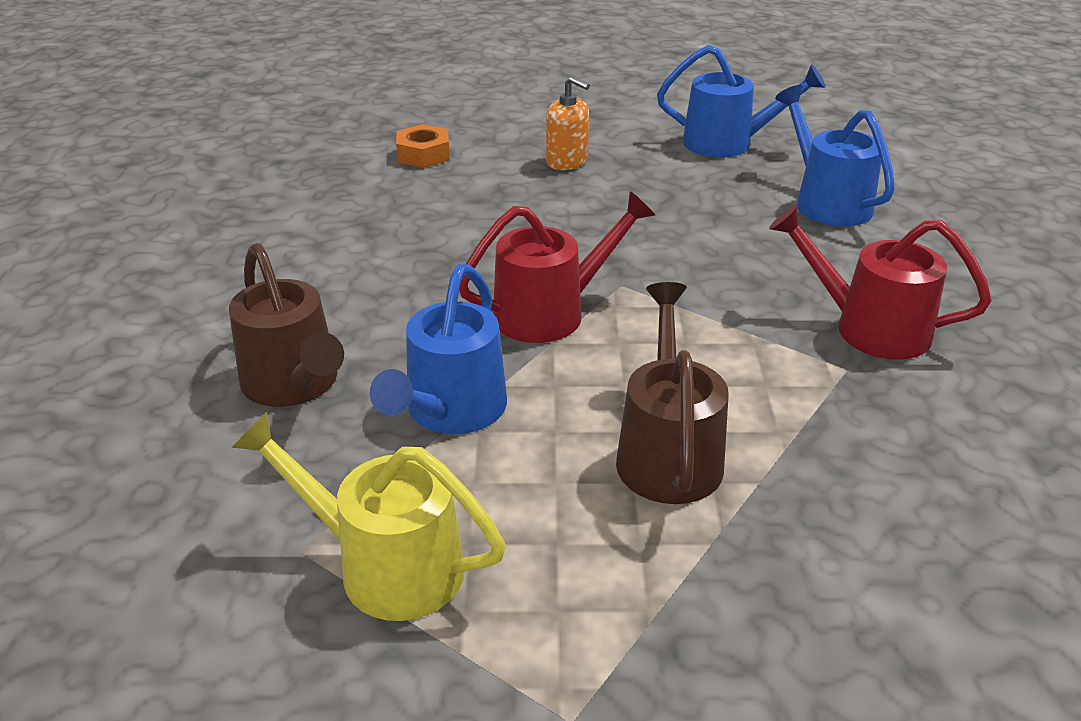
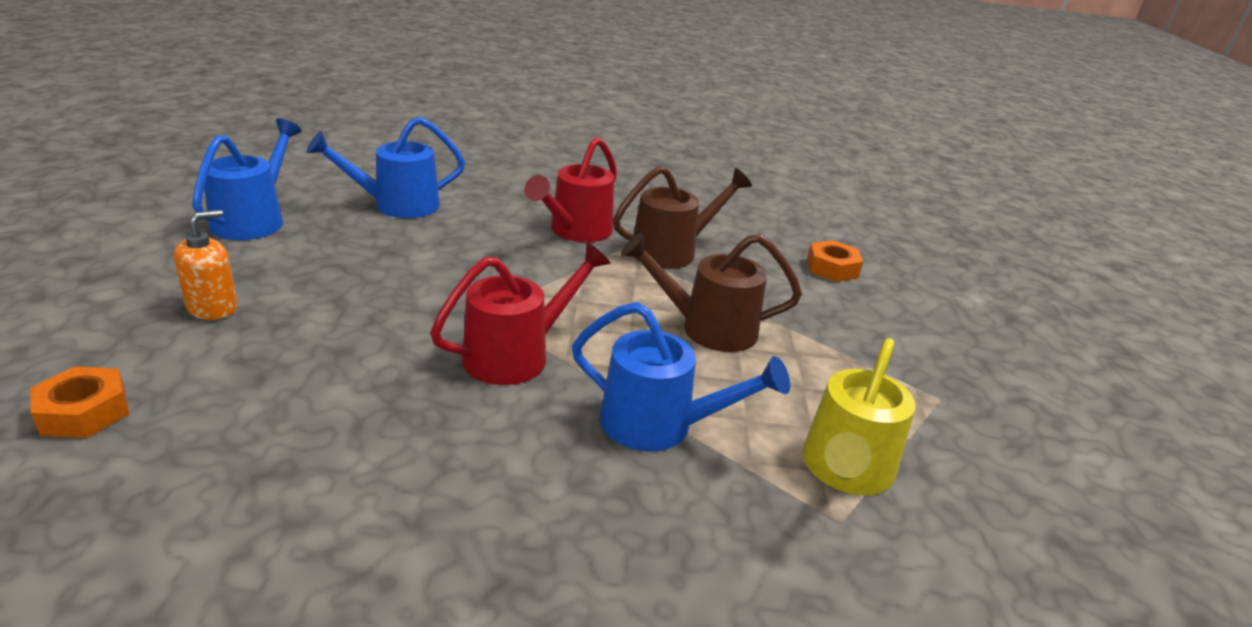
camera: 90 degrees left, 5 degrees down
(295, 385) = (610, 534): brown watering can -> brown watering can (672, 251)
(551, 312) = (517, 354): red watering can -> red watering can turned 75 degrees clockwise
(971, 628) = (832, 268): none -> orange nut

